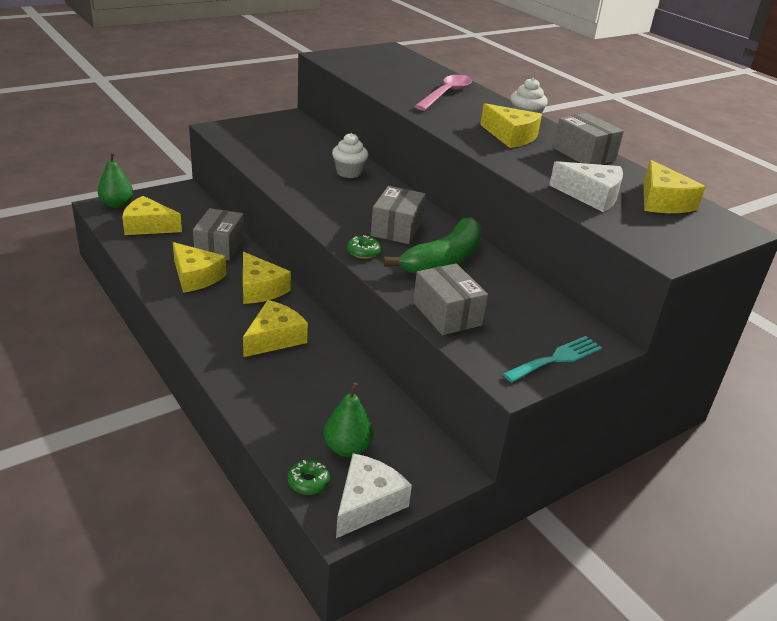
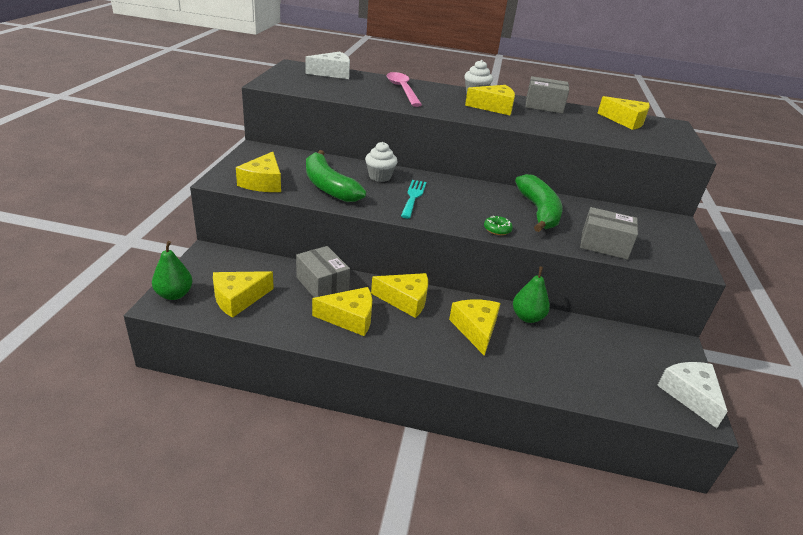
camera: 45 degrees left, 0 degrees up
(243, 141) = (263, 182): none -> yellow cheese
(287, 162) = (328, 186): none -> green banana
(308, 482) = (652, 407): green donut -> none
(347, 448) = (629, 371): green pear -> green pear (527, 317)
(396, 228) = (480, 203): grey box -> none
(556, 359) = (681, 241): turquoise fork -> turquoise fork (413, 197)
(591, 196) = (600, 130): white cheese -> white cheese (332, 73)

